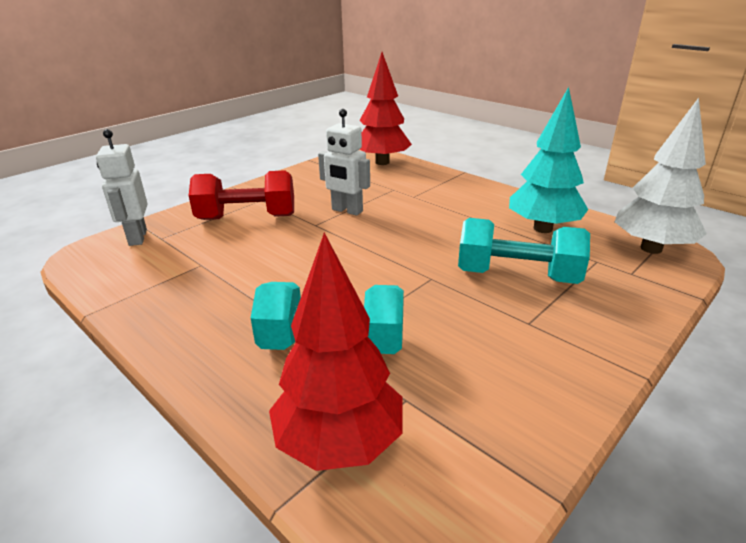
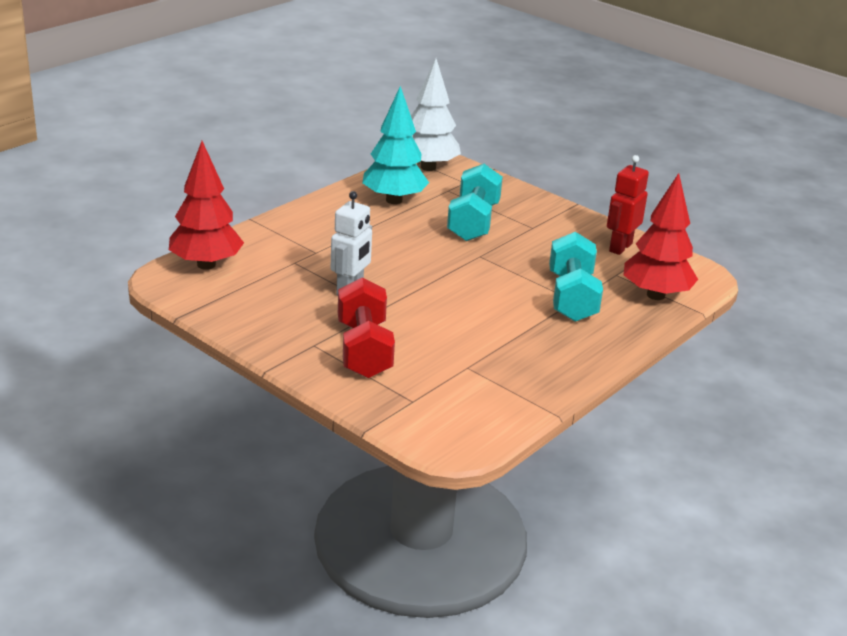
camera: 95 degrees left, 0 degrees up
(137, 237) = (413, 417): white robot -> none
(501, 415) = (620, 247): none -> red robot

